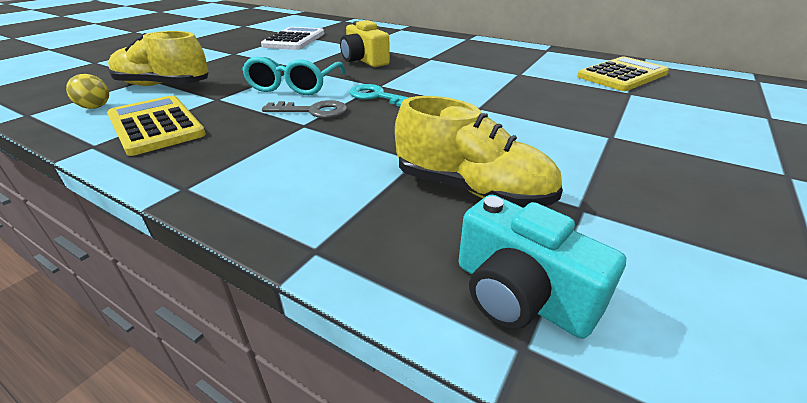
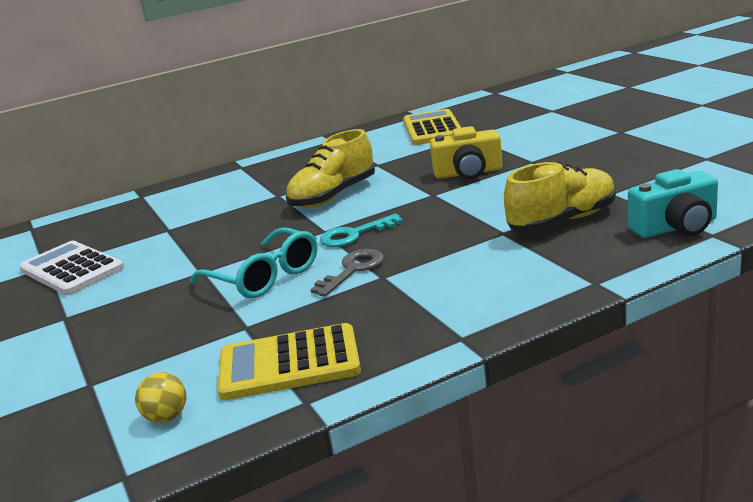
camera: 55 degrees left, 10 degrees down
(164, 86) = (143, 368): yellow shoe -> yellow shoe (333, 196)
(364, 60) = (233, 230): yellow camera -> yellow camera (468, 173)

